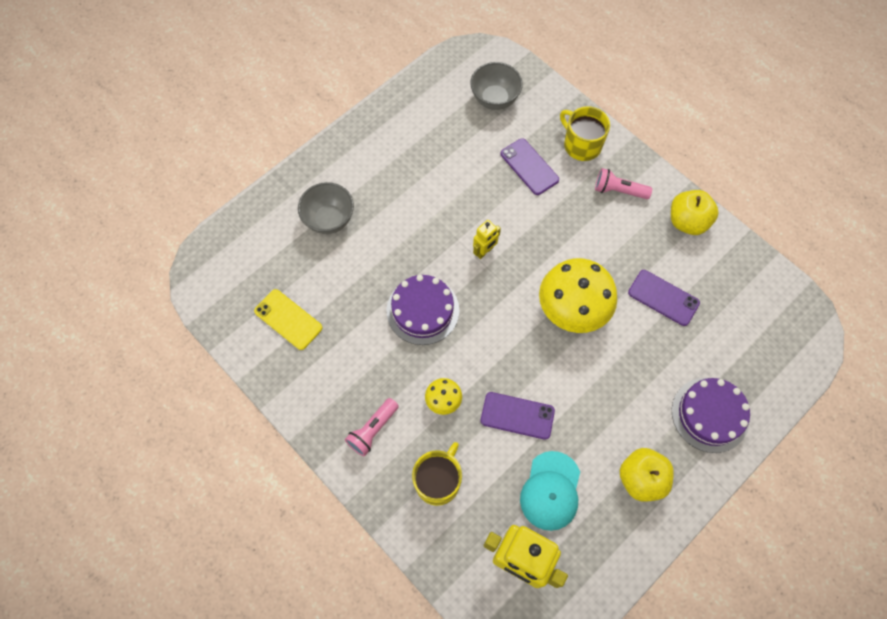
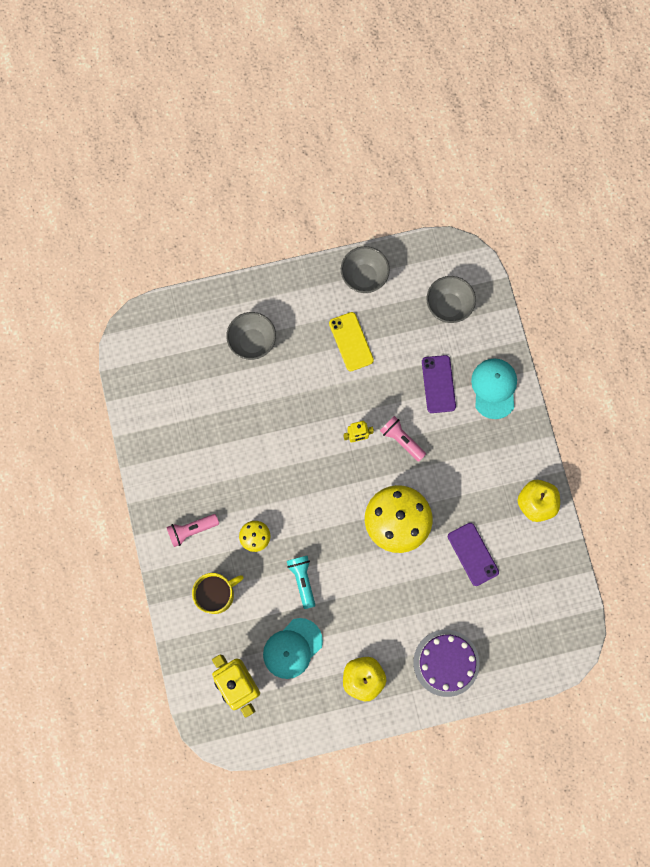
camera: 30 degrees right, 10 degrees up
(288, 319) = (177, 409): yellow phone -> yellow phone (351, 341)
(402, 112) = (364, 277): none -> grey bowl
(423, 310) = (281, 458): purple cake -> none
(517, 415) = (302, 580): purple phone -> turquoise flashlight
(581, 145) = (494, 388): yellow mug -> turquoise cap
(618, 190) = (498, 445): pink flashlight -> pink flashlight (401, 440)

